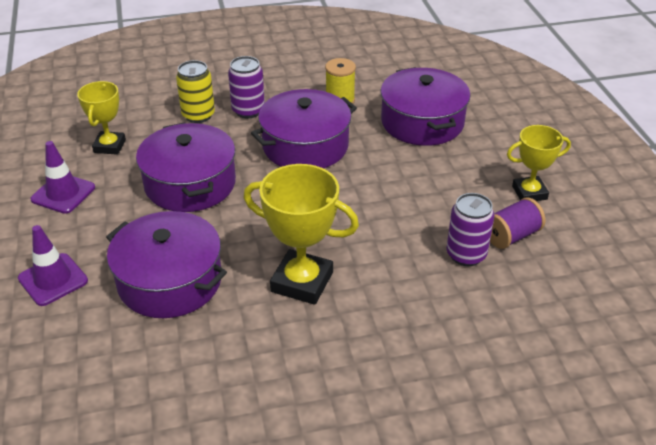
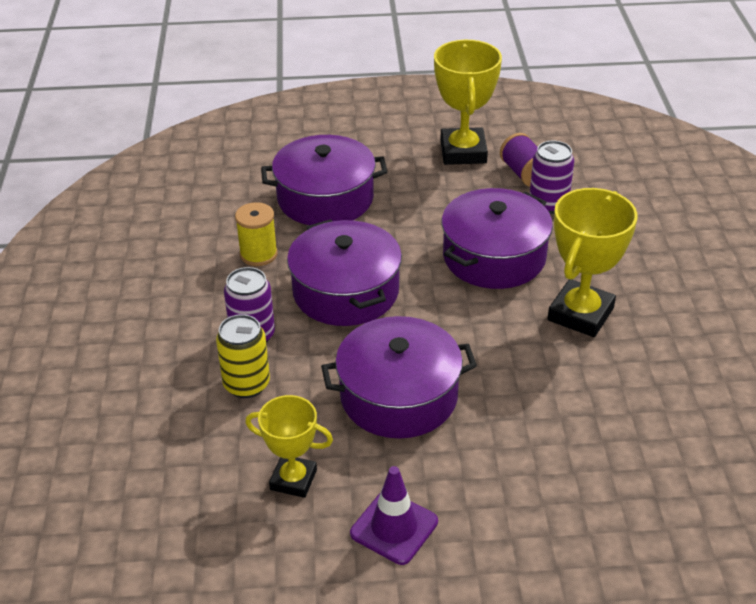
camera: 80 degrees left, 0 degrees up
(53, 280) = (567, 526): purple traffic cone -> none
(170, 281) = (574, 416): purple pot -> purple pot (494, 257)
(529, 193) = (463, 152): yellow trophy -> yellow trophy, size x1.58

